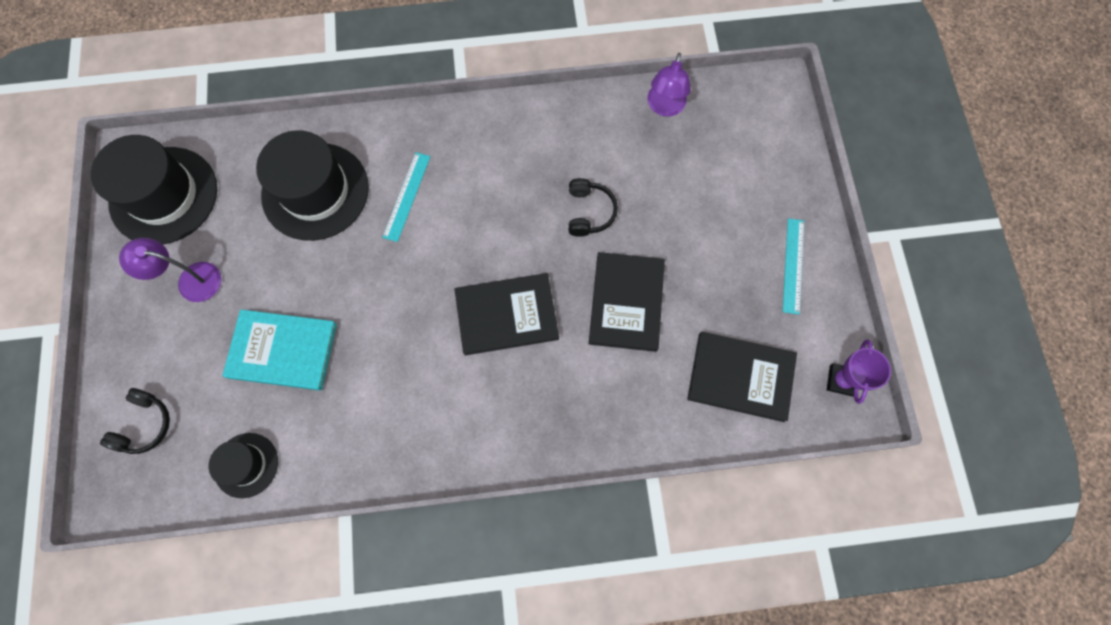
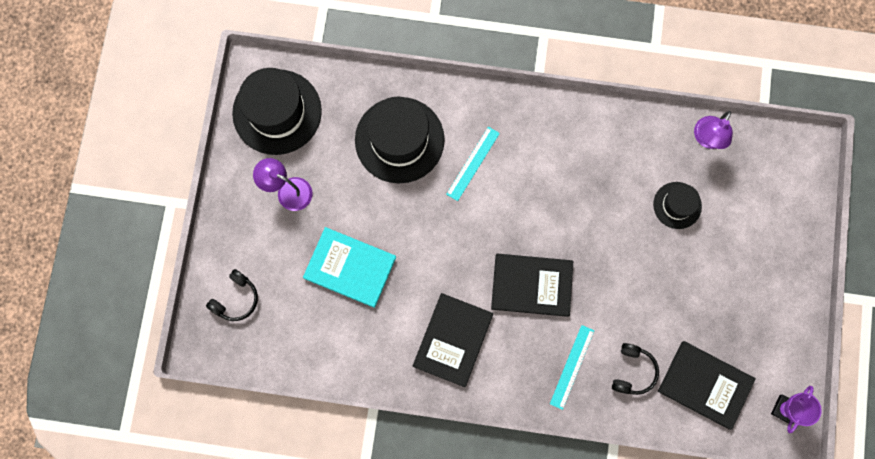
camera: 15 degrees right, 5 degrees up
(246, 465) = (307, 350): black hat -> black hat (677, 205)
(589, 212) = (619, 216): black headphones -> black headphones (632, 371)
(626, 302) = (630, 300): black book -> black book (453, 340)
(793, 265) = (775, 305): turquoise ruler -> turquoise ruler (572, 367)

